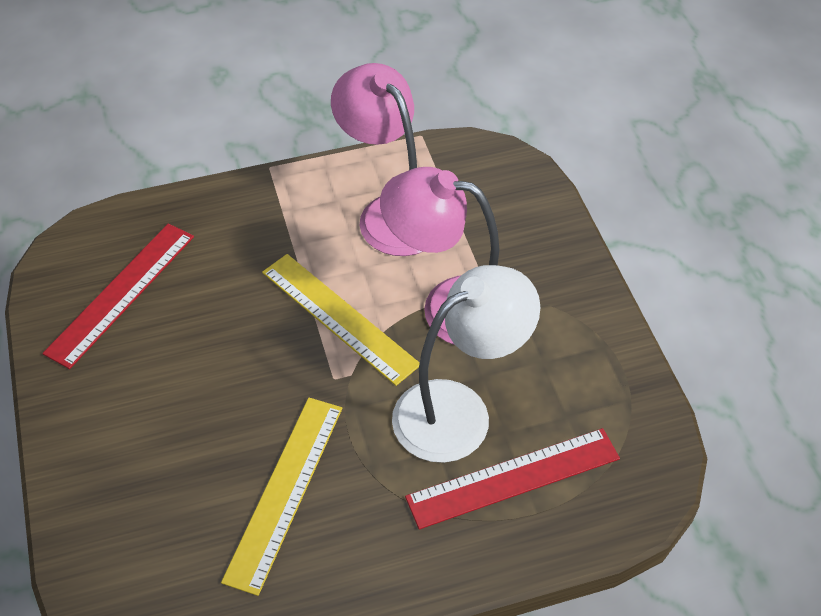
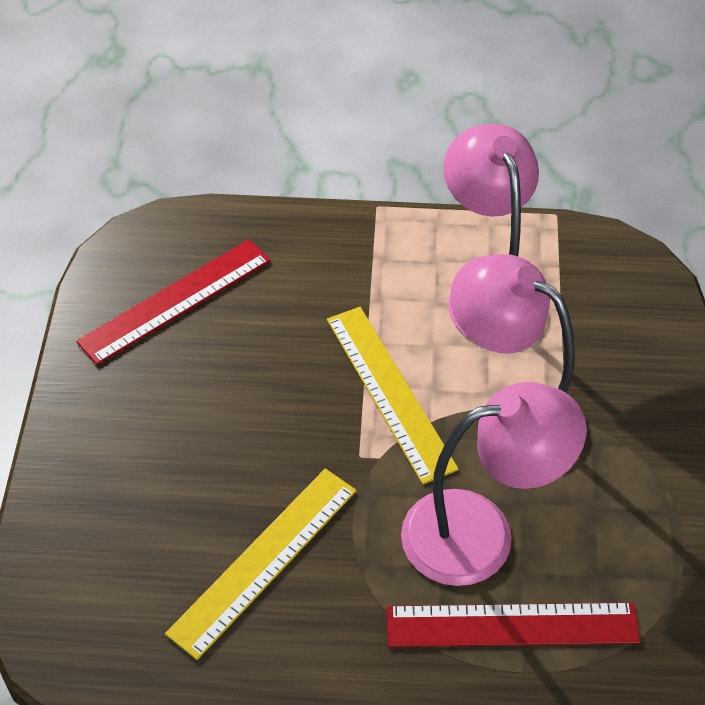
camera: 20 degrees right, 0 degrees up
(459, 410) = (480, 532): white lamp -> pink lamp

